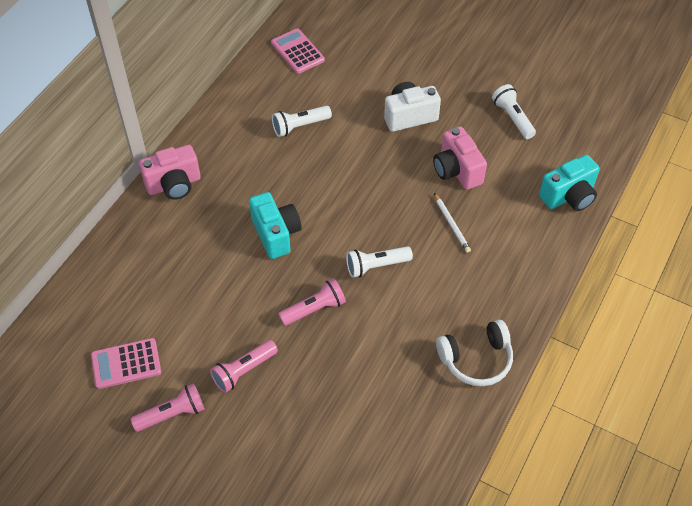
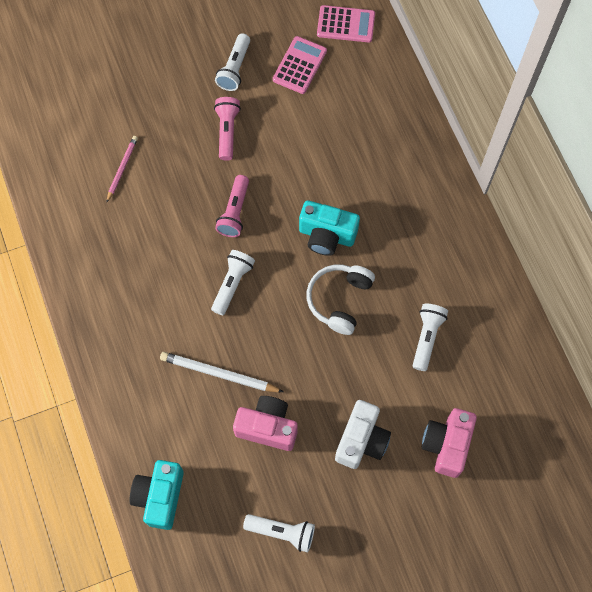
camera: 130 degrees right, 15 degrees up
(172, 414) = (235, 68): pink flashlight -> white flashlight
(174, 185) = (442, 196): pink camera -> pink camera (446, 445)
(297, 51) = (524, 407): pink calculator -> pink calculator (346, 24)
(354, 426) = (122, 169): none -> pink pencil
(451, 224) = (219, 374): white pencil -> white pencil, size x1.57
(476, 359) = (93, 287): white headphones -> white headphones (339, 300)

